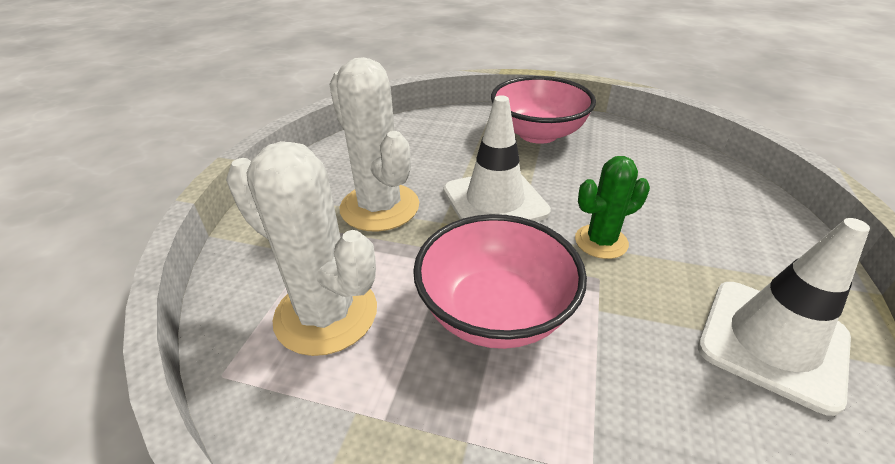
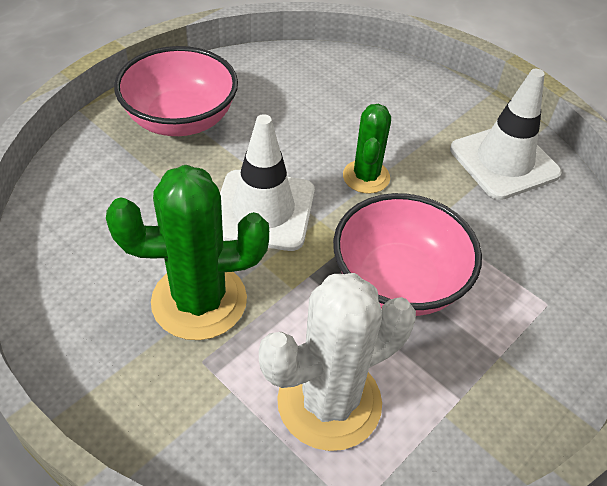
camera: 65 degrees left, 10 degrees up
(379, 207) = (199, 301): white cactus -> green cactus

